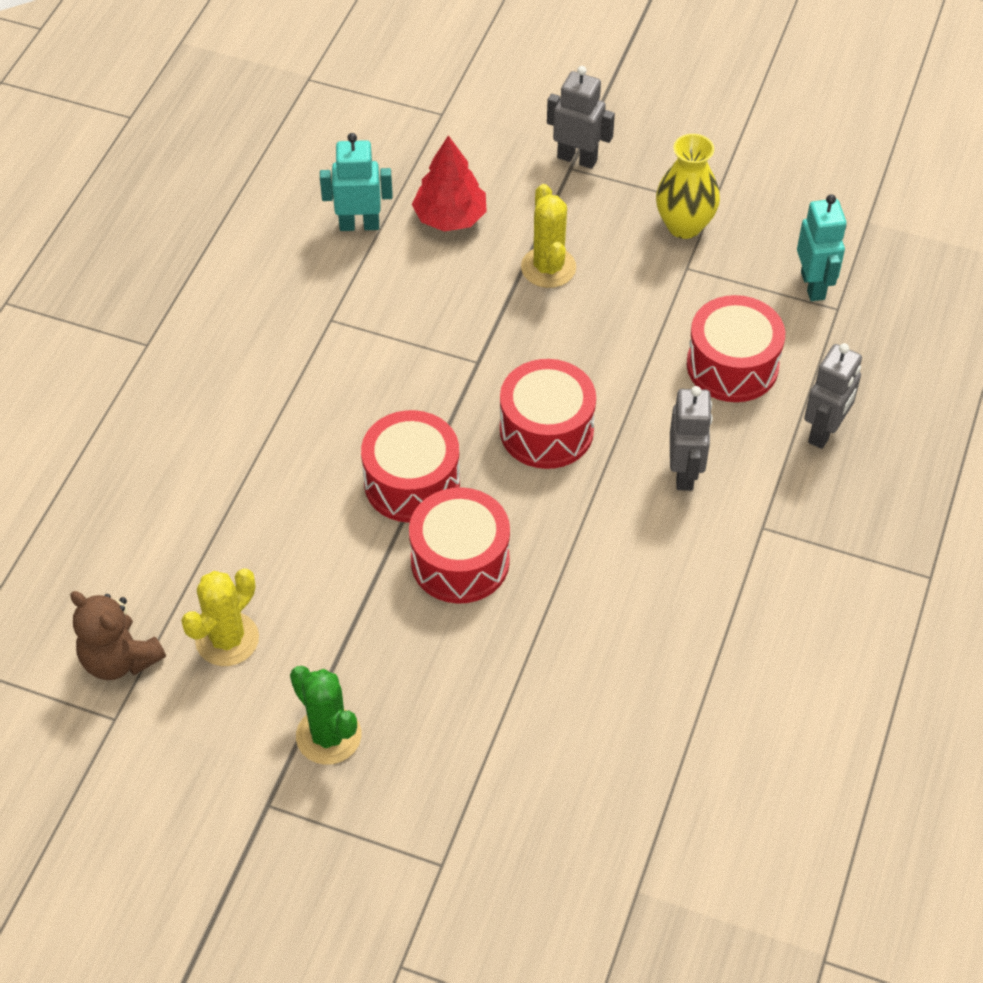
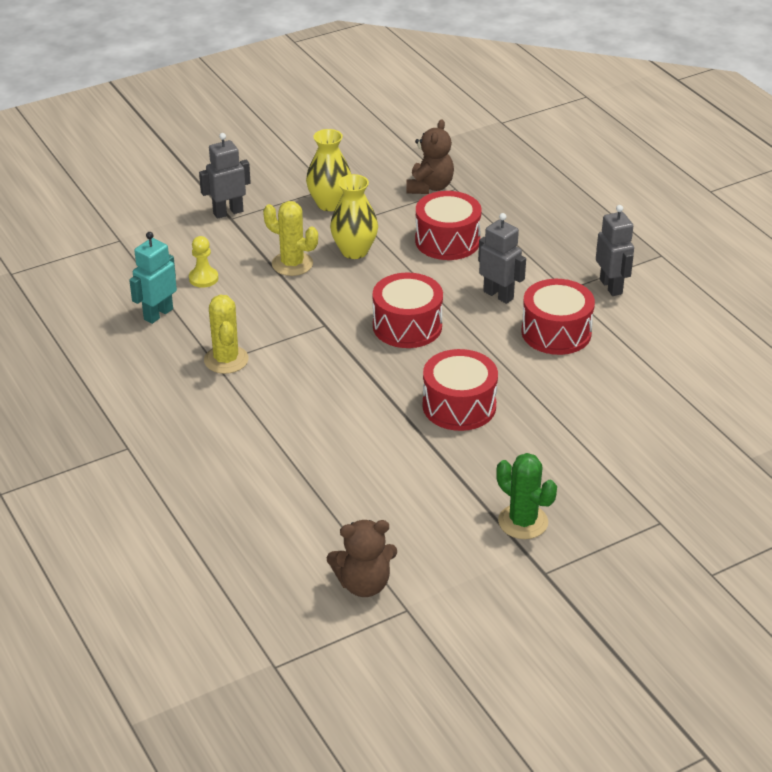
camera: 50 degrees left, 15 degrees down
(227, 639) = (404, 529): yellow cactus -> yellow cactus (226, 360)
(328, 736) = (523, 522): green cactus -> green cactus turned 45 degrees clockwise
(412, 482) = (380, 395): red drum -> red drum (556, 332)
(450, 217) = (203, 278): red tree -> yellow pawn
(625, 301) = (354, 251): none -> yellow vase
(813, 285) = (429, 187): turquoise robot -> brown teddy bear
(824, 432) = (530, 236): grey robot -> grey robot (611, 286)

